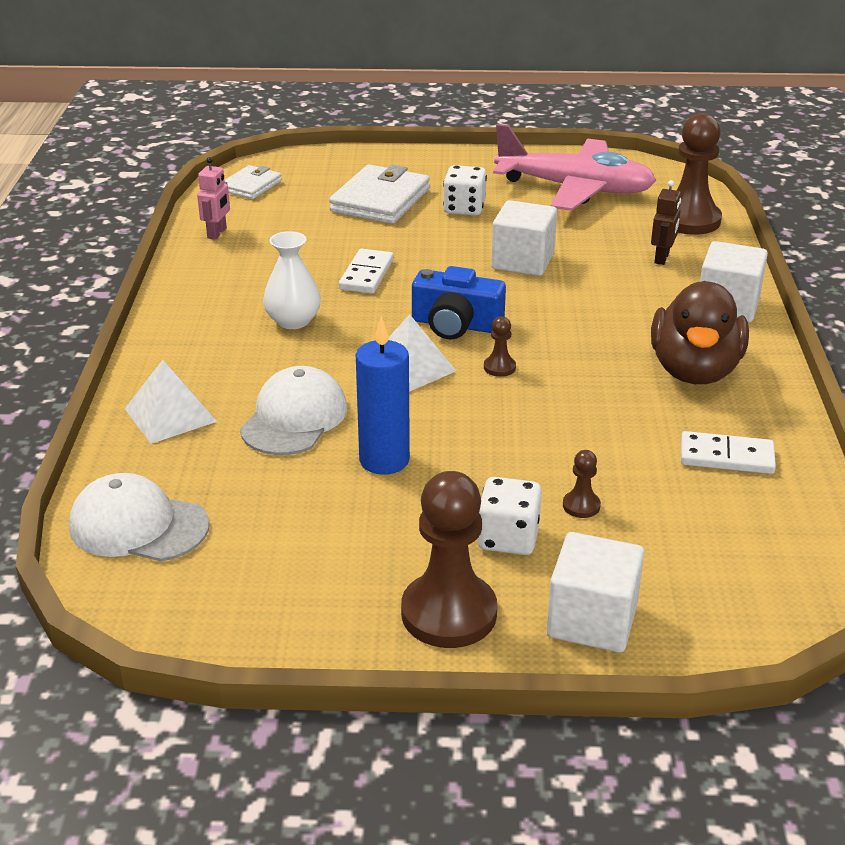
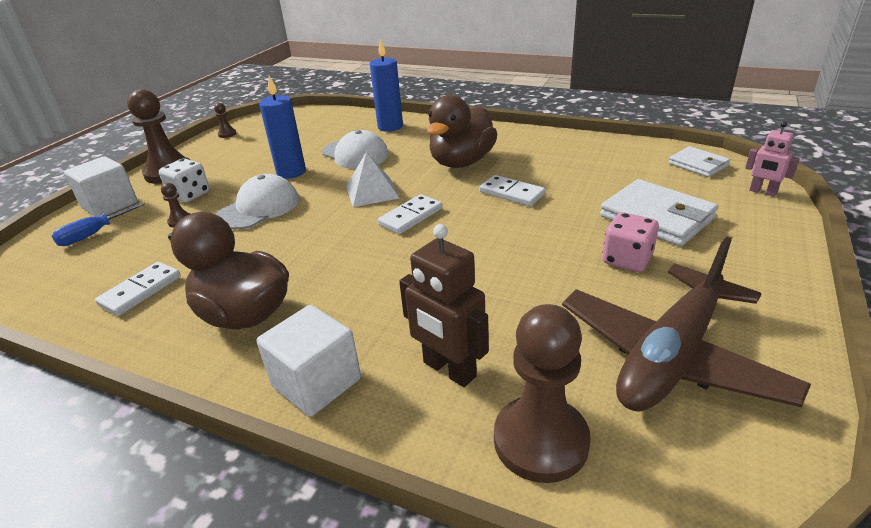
camera: 115 degrees right, 0 degrees up
(138, 526) = (313, 119): white cap -> white cap (259, 208)
(170, 415) = (390, 127): white pyramid -> blue candle
(217, 233) = (607, 148): pink robot -> pink robot (762, 192)
(293, 321) = (461, 162): white vase -> brown duck
(456, 325) = (411, 217): blue camera -> white domino
(464, 208) = (627, 260): white dice -> pink dice
(499, 367) = (340, 223): brown pawn -> brown pawn (227, 134)
(522, 261) = (494, 269): white cube -> none
(575, 189) = (671, 356): pink plane -> brown plane
(662, 258) = (449, 370): brown robot -> brown robot, size x1.60
(672, 579) = (93, 234): none -> blue screwdriver

